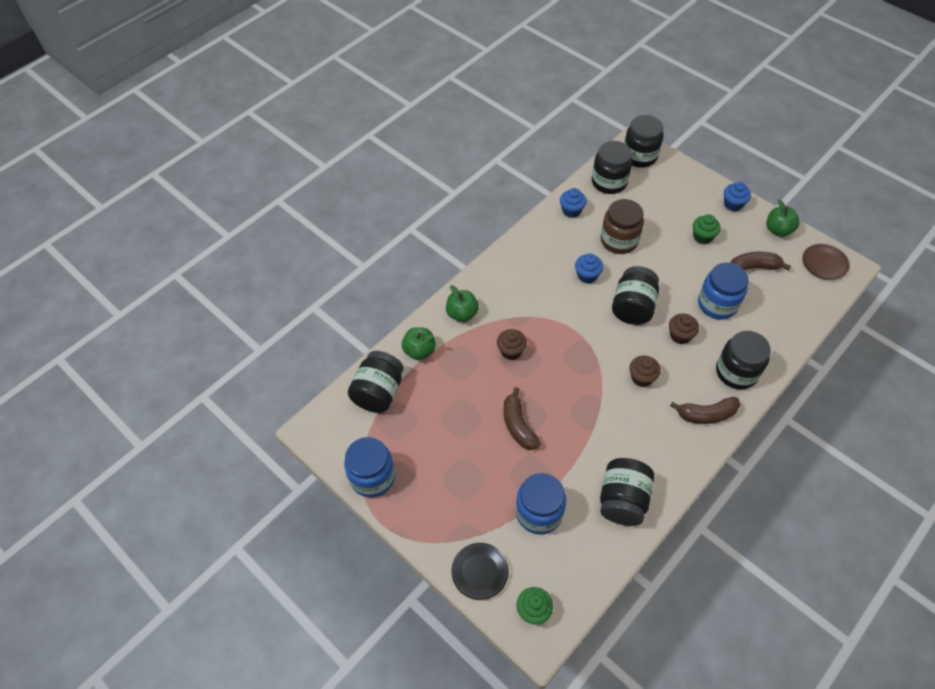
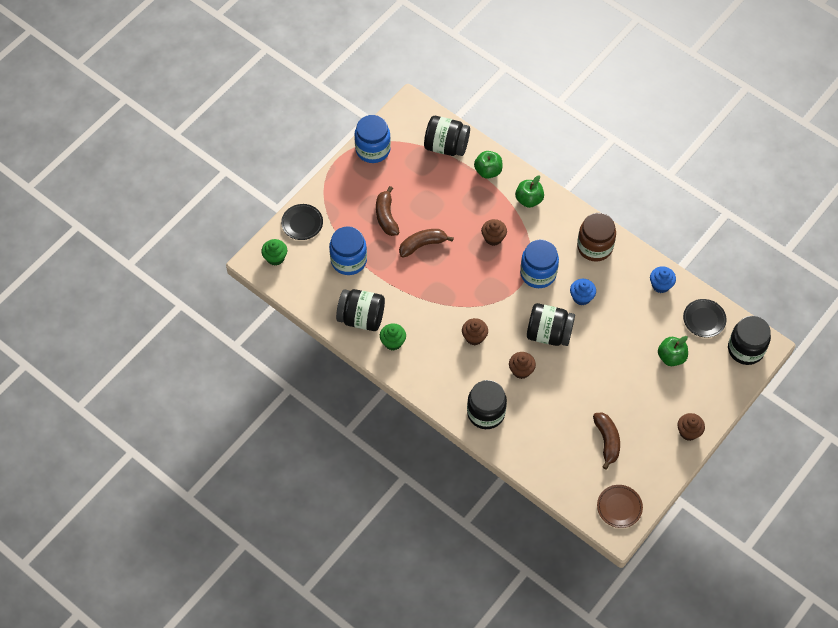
camera: 85 degrees right, 5 degrees up
(609, 182) = (704, 319): black jar -> black plate
(619, 240) = (627, 325): brown jar -> brown jar (594, 247)
(702, 237) = (641, 399): green cupcake -> green cupcake (393, 342)
(706, 414) = (441, 384): brown banana -> brown banana (386, 216)
(717, 304) = (559, 405): blue jar -> blue jar (538, 273)
(733, 204) = (688, 432): blue cupcake -> brown cupcake
(778, 230) = (658, 470): green apple -> green apple (671, 357)

